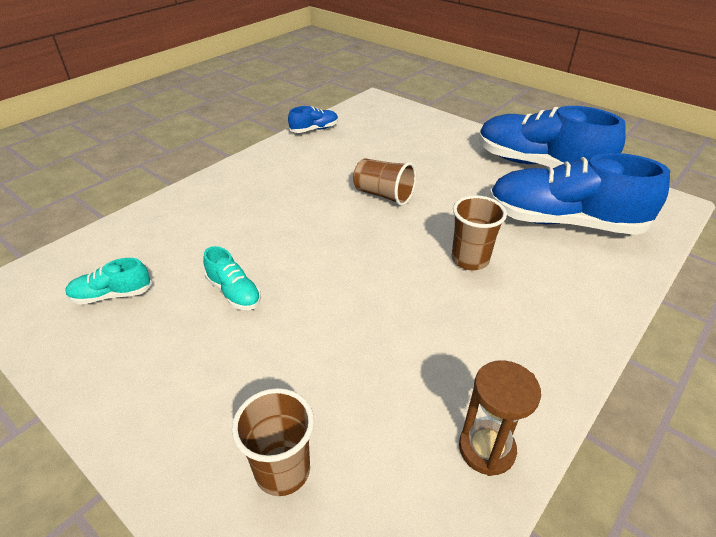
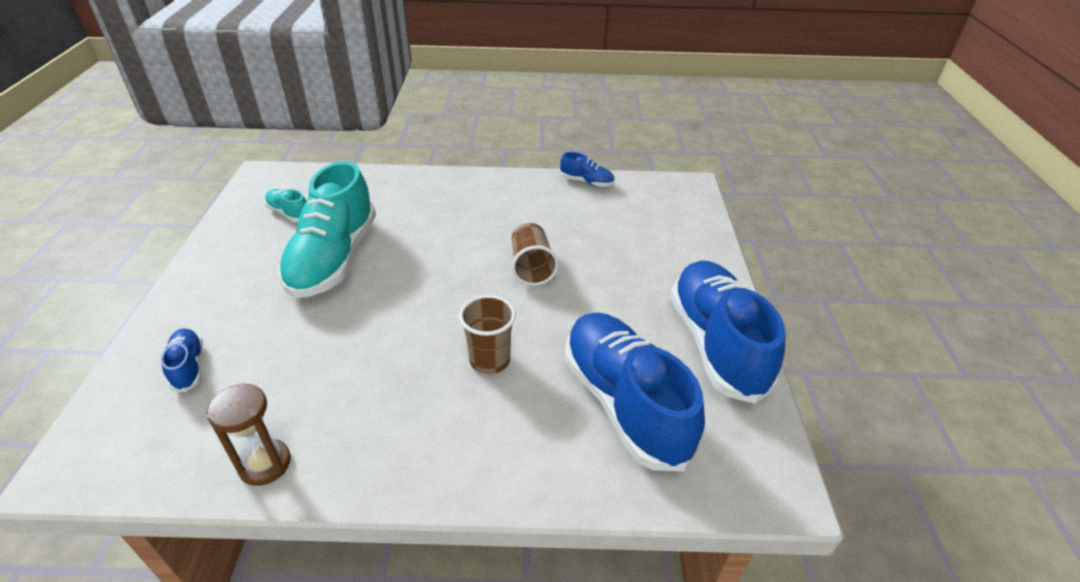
camera: 50 degrees right, 0 degrees up
(234, 292) = (334, 258): turquoise shoe -> turquoise shoe, size x2.29
(282, 470) = (188, 367): brown cup -> blue shoe

